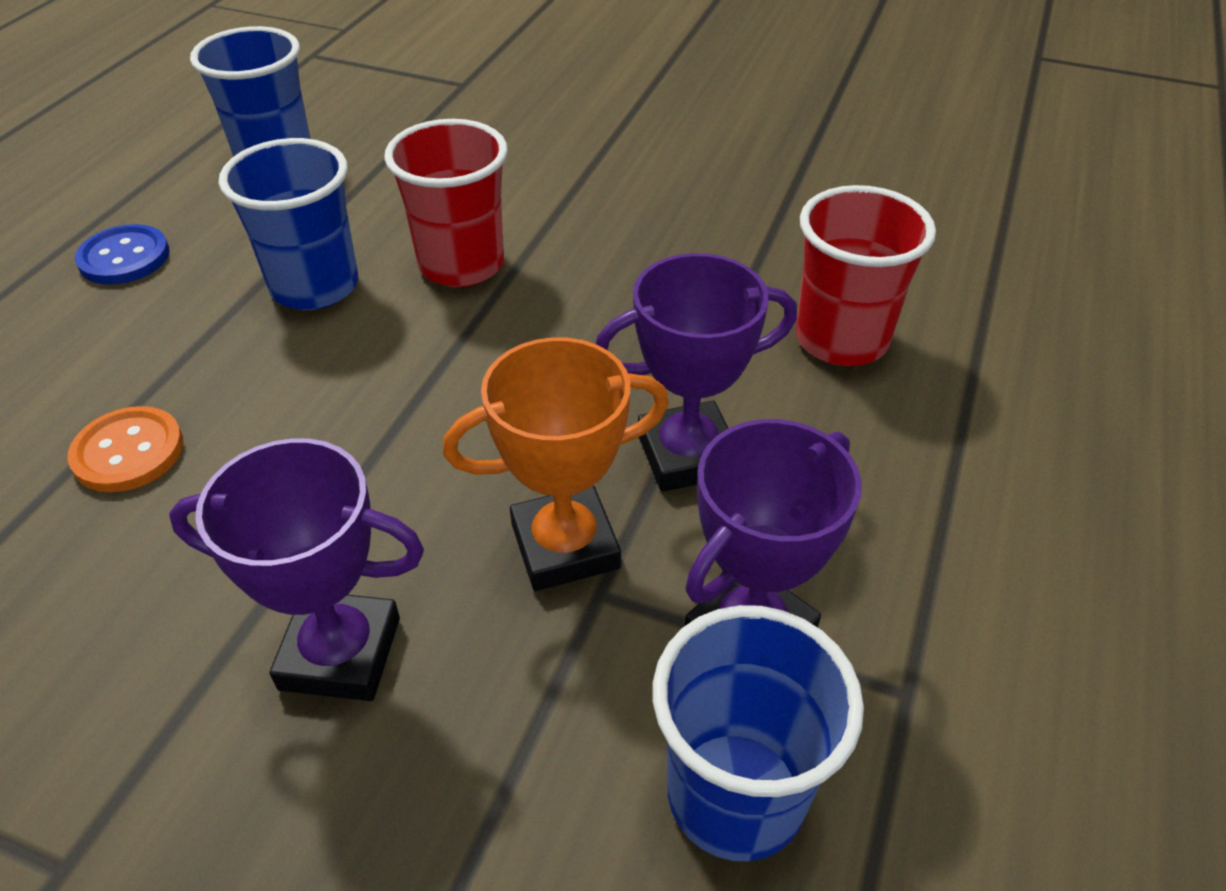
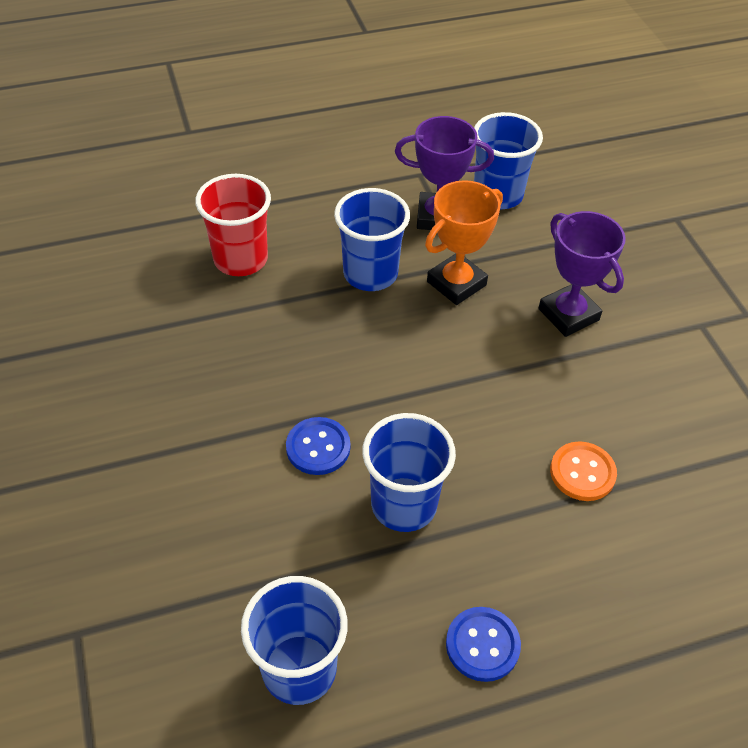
camera: 130 degrees left, 5 degrees up
(461, 265) = (318, 447): red cup -> blue button
(565, 546) = (456, 283): orange trophy -> orange trophy turned 75 degrees counterclockwise
(687, 454) = (370, 274): purple trophy -> blue cup

